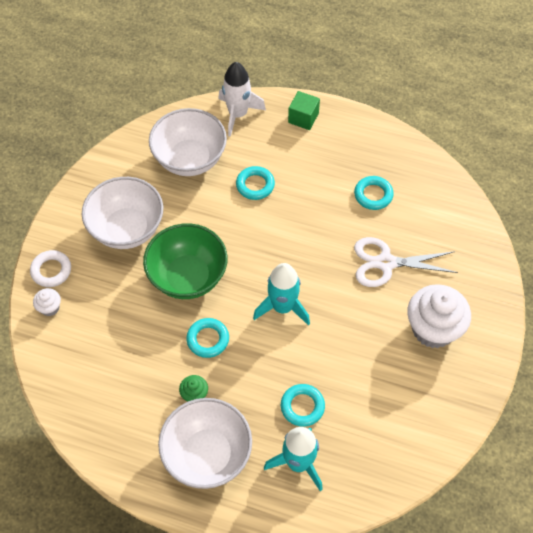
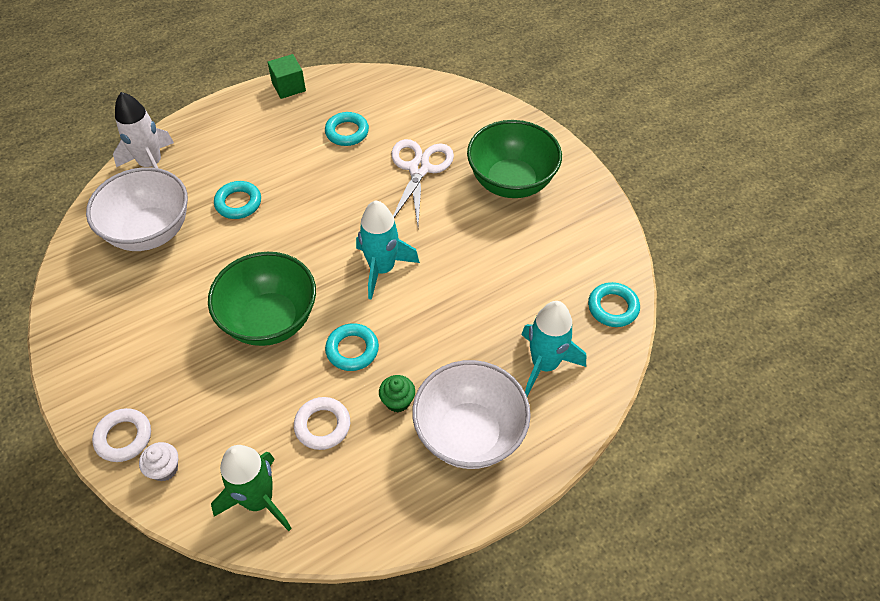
camera: 50 degrees left, 5 degrees down
(70, 372) = (258, 500): none -> green rocket
(127, 229) = (159, 335): white bowl -> none
(143, 366) = (322, 425): none -> white ring
(302, 406) = (493, 322): turquoise ring -> turquoise ring (613, 307)
(303, 118) = (216, 124): green cube -> green cube (288, 87)
(386, 263) = (419, 169): white scissors -> white scissors turned 150 degrees clockwise
(433, 329) = (511, 182): white cupcake -> green bowl

